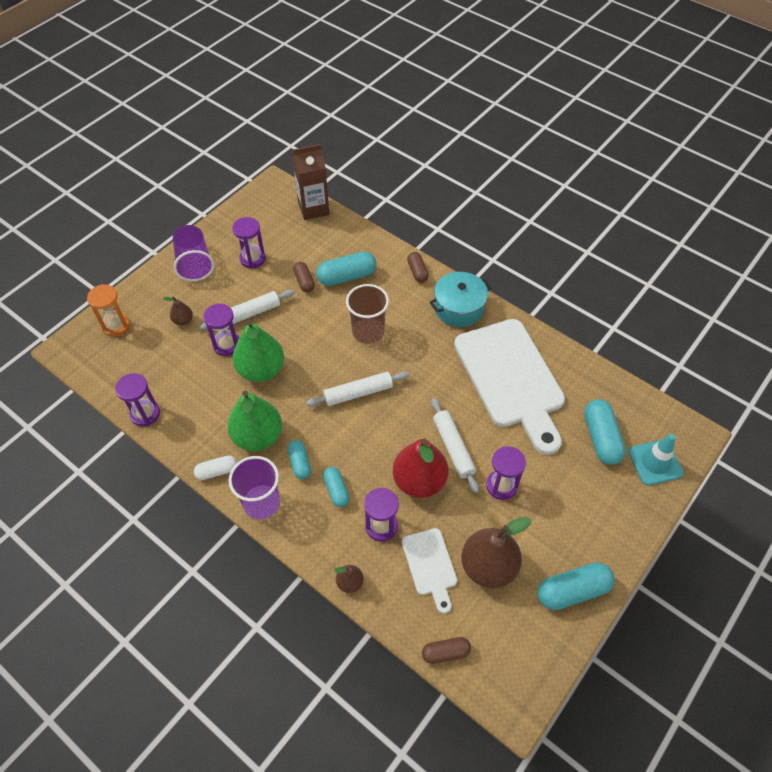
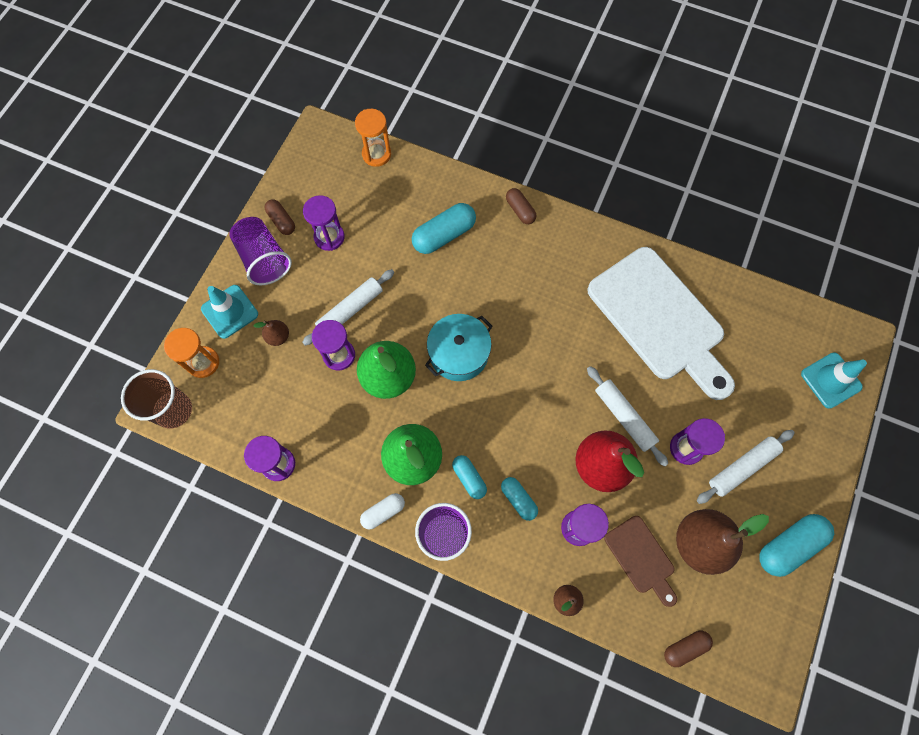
camera: 15 degrees left, 15 degrees up
(152, 294) = (230, 311): none -> turquoise traffic cone
(304, 281) = (398, 253): brown capsule -> brown capsule (281, 221)
(313, 208) = (376, 154): brown carton -> orange hourglass
(358, 393) = (504, 378): white rolling pin -> white rolling pin (742, 467)
(368, 332) = (490, 300): brown cup -> brown cup (173, 410)
(430, 565) = (641, 557): white cutting board -> brown cutting board
(459, 308) = (579, 246): turquoise pot -> turquoise pot (459, 353)
(601, 438) = (770, 366): turquoise capsule -> none

